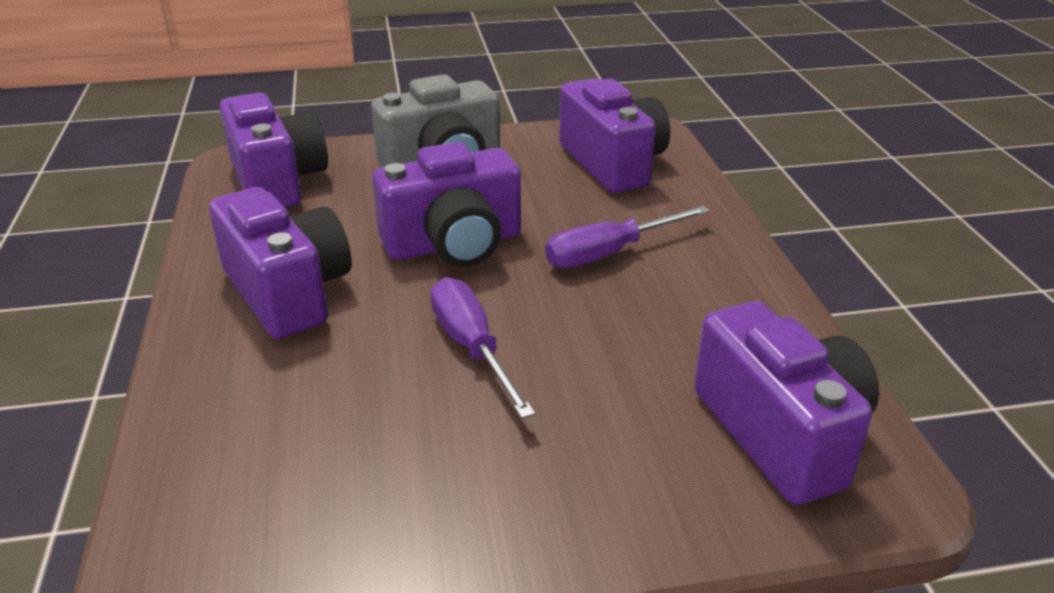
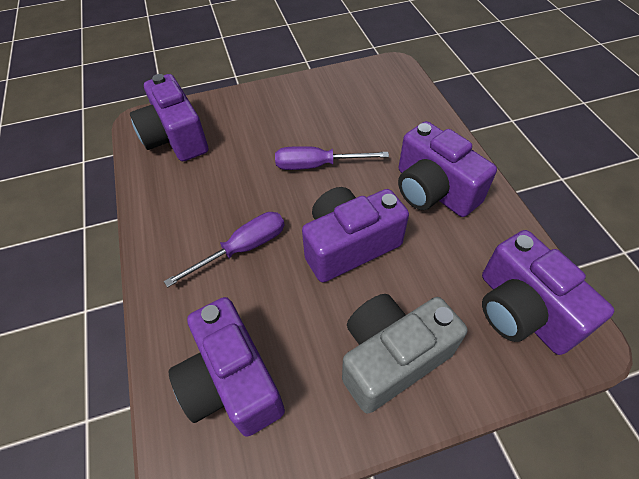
camera: 175 degrees right, 20 degrees up
(472, 347) = (317, 165): purple screwdriver -> purple screwdriver turned 120 degrees clockwise

